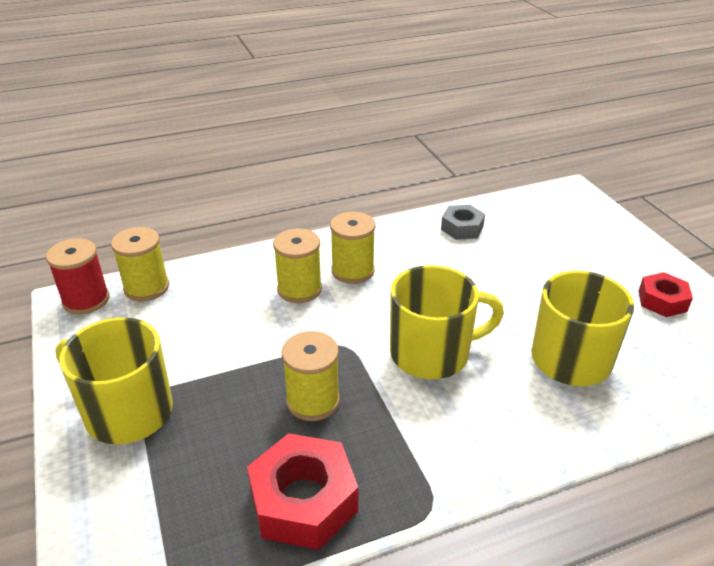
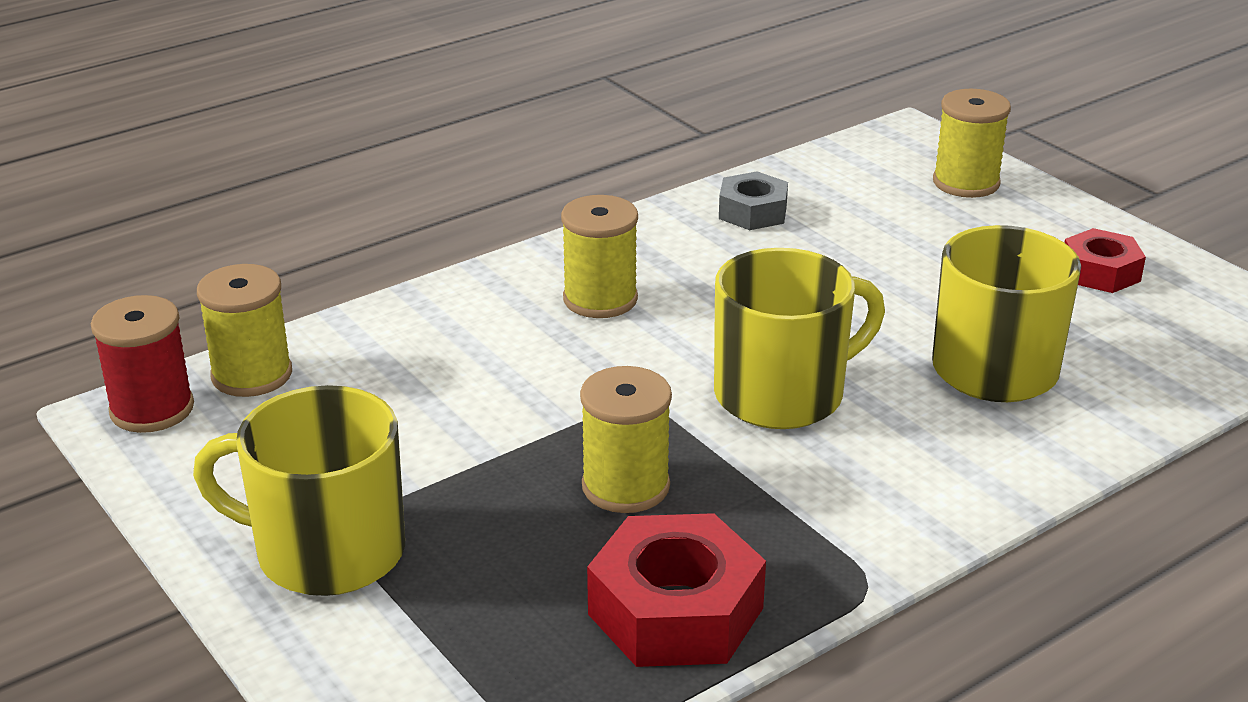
camera: 15 degrees left, 5 degrees down
(299, 289) = (524, 338): yellow spool -> yellow spool (966, 183)

